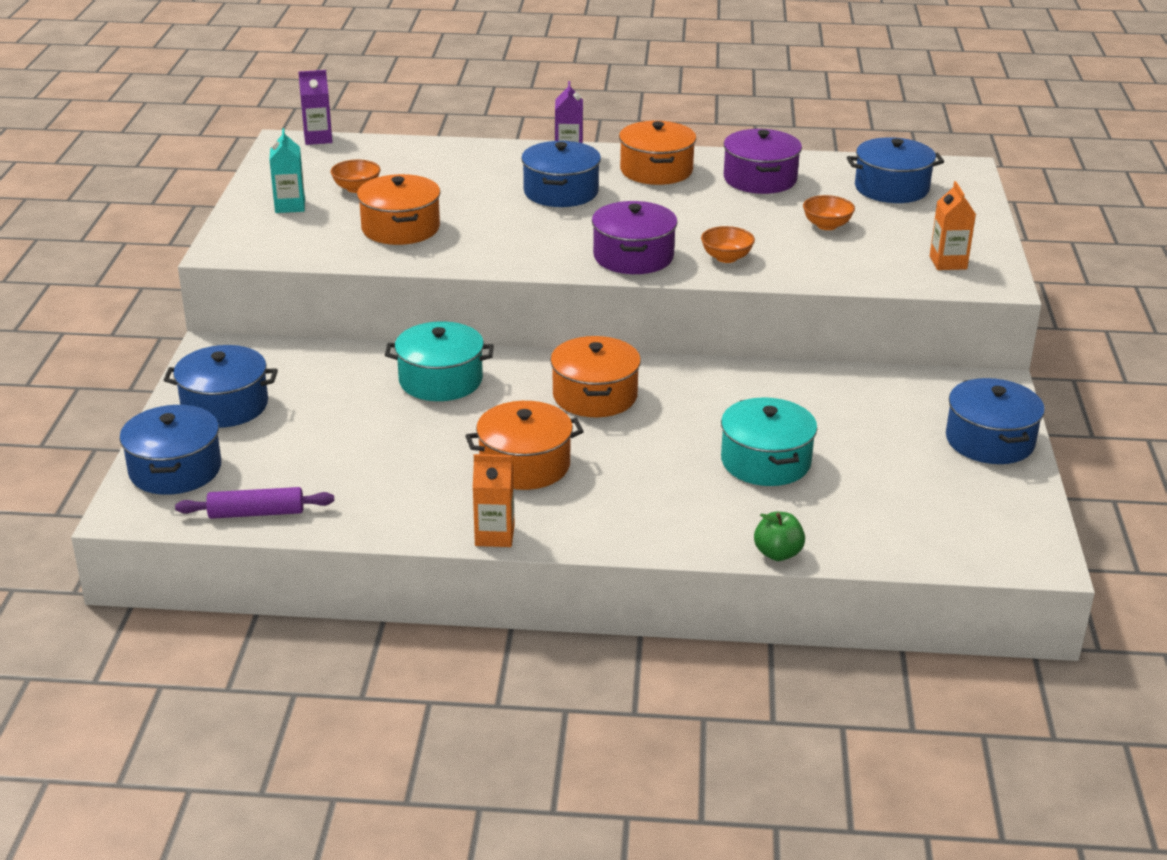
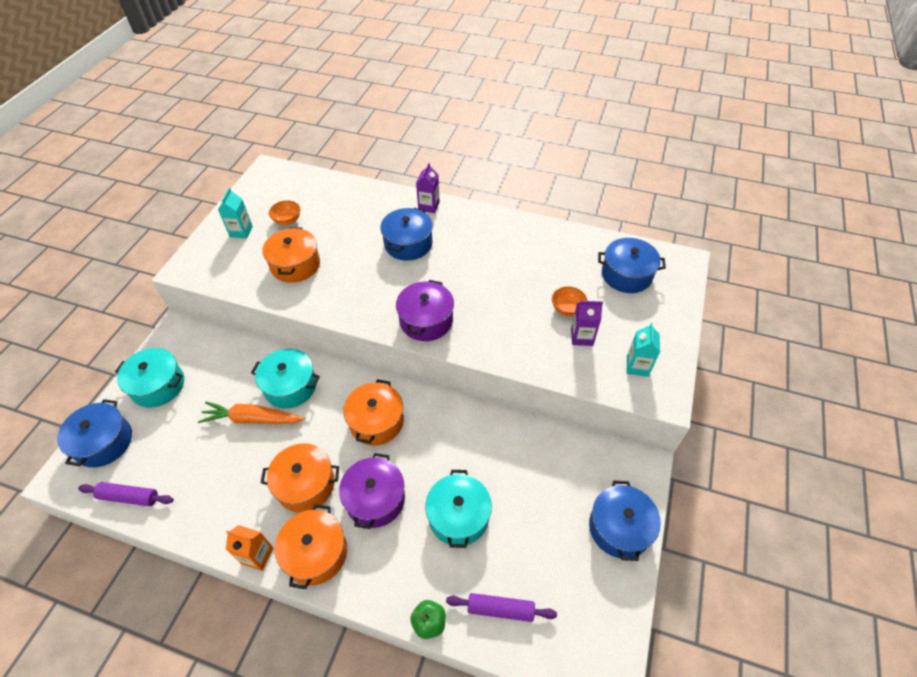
camera: 15 degrees right, 20 degrees up
(225, 405) = (158, 385): blue pot -> turquoise pot
(318, 138) = (287, 168): purple carton -> purple carton (581, 337)
(401, 417) = (252, 419): none -> orange carrot
(656, 170) = (477, 231): orange pot -> orange pot (316, 553)
(726, 258) = (486, 333): orange bowl -> none
(760, 179) = (541, 250): purple pot -> purple pot (375, 499)
(868, 529) = (500, 609): none -> purple rolling pin
(948, 262) = (637, 366): orange carton -> turquoise carton

